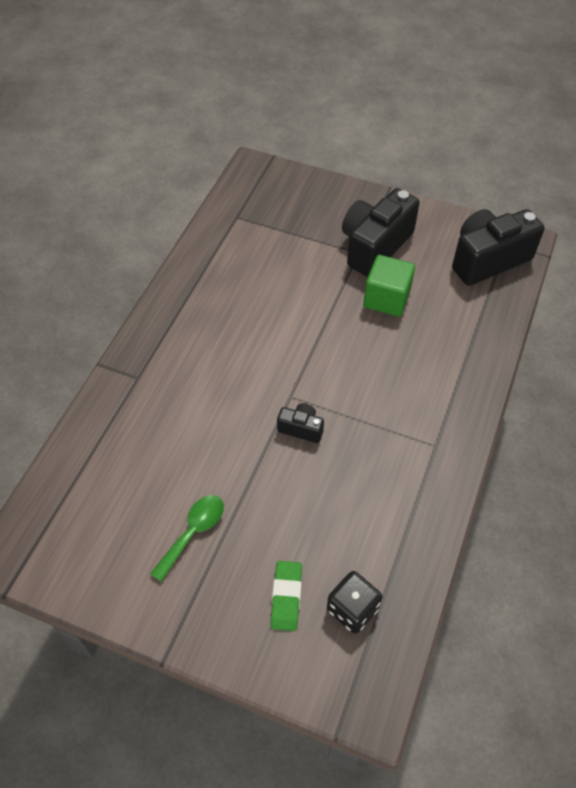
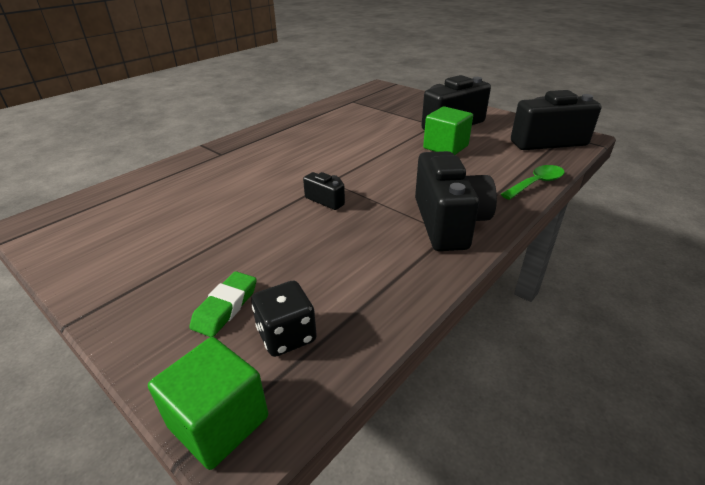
camera: 20 degrees right, 20 degrees down
(193, 532) = (182, 241): green spoon -> green spoon (536, 183)
(346, 697) = (219, 422): none -> green cube
(430, 431) = (448, 223): none -> black camera

